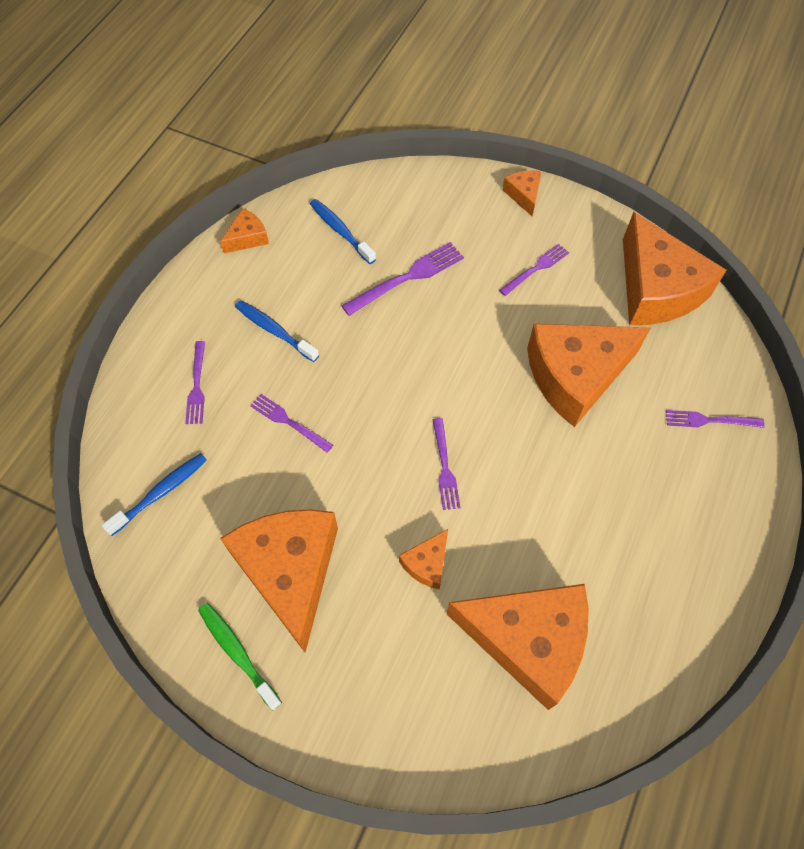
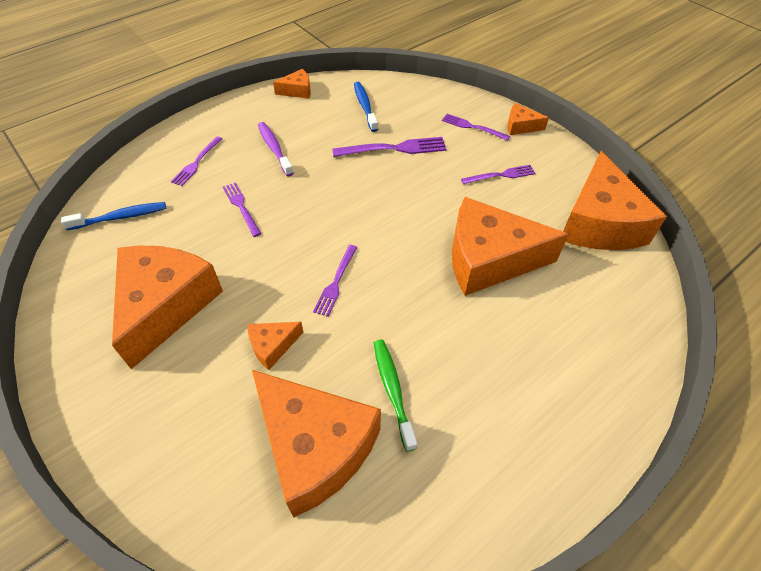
camera: 25 degrees right, 10 degrees down
(237, 652) = (84, 345): green toothbrush -> green toothbrush (392, 390)
(274, 330) = (274, 148): blue toothbrush -> purple toothbrush
(523, 195) = (520, 126): orange cheese -> orange cheese turned 90 degrees counterclockwise
(709, 420) = (595, 339): purple fork -> purple fork (472, 127)

